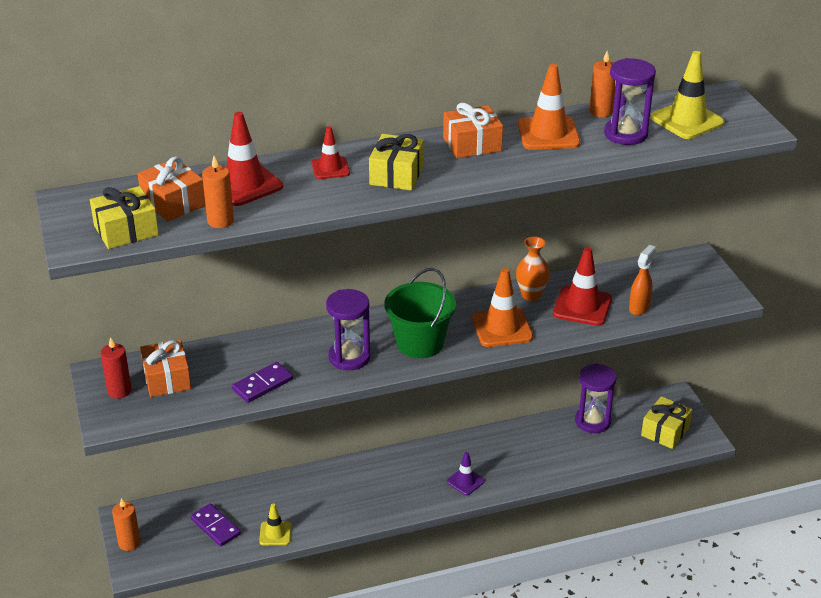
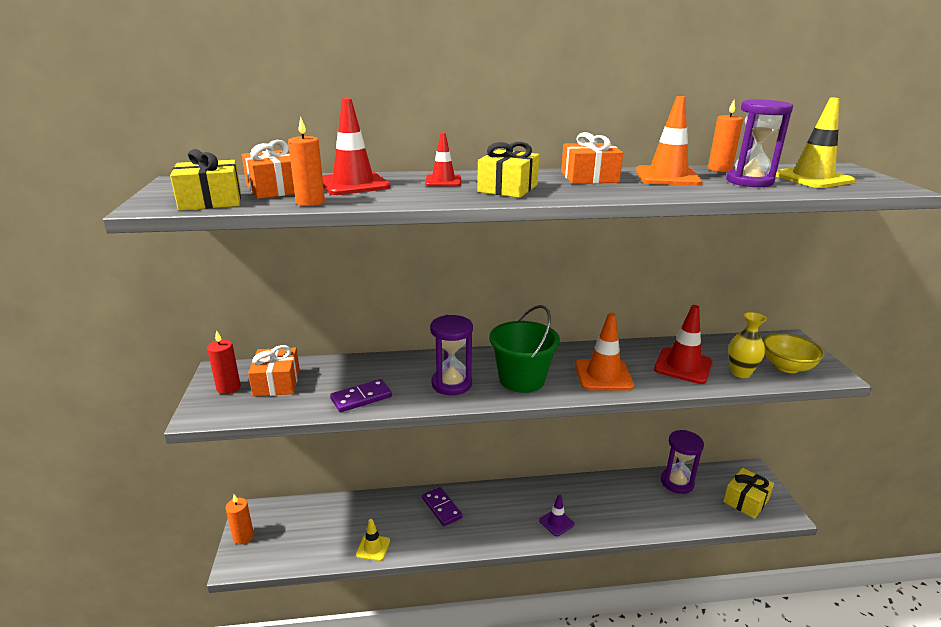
camera: 10 degrees right, 10 degrees down
(215, 527) = (323, 533): purple domino -> purple domino (442, 508)
(531, 295) = (633, 352): orange vase -> none
(639, 308) = (740, 373): orange spray bottle -> yellow vase
(686, 294) = (787, 367): none -> yellow bowl

